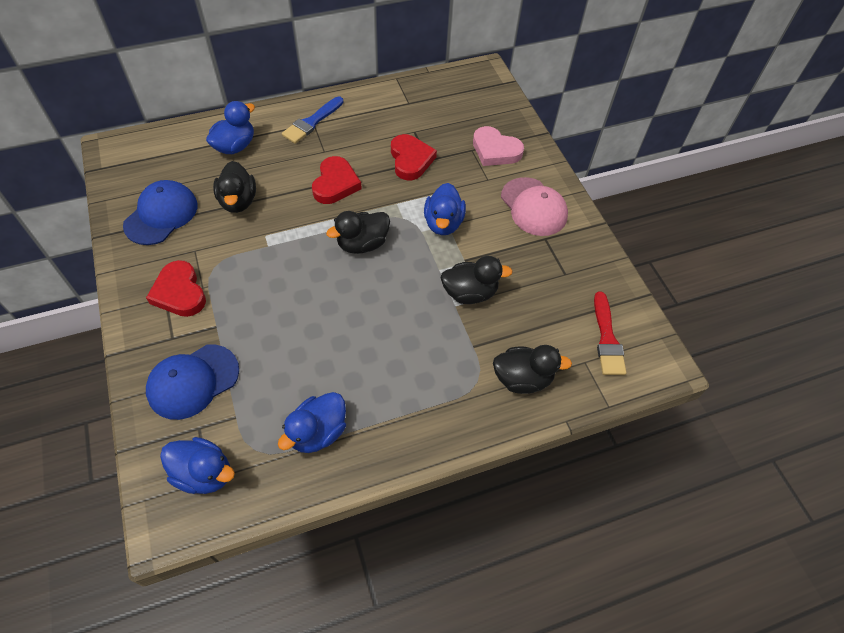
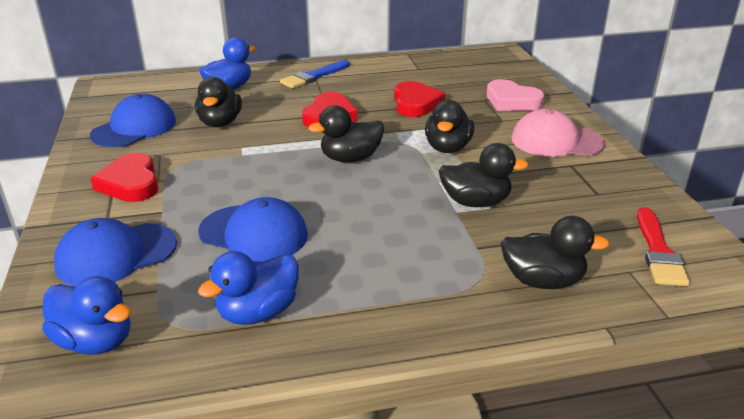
camera: 10 degrees right, 25 degrees down
(297, 346) = (253, 233): none -> blue cap
(443, 223) = (448, 148): blue duck -> black duck
(533, 207) = (556, 141): pink cap -> pink cap turned 120 degrees clockwise

